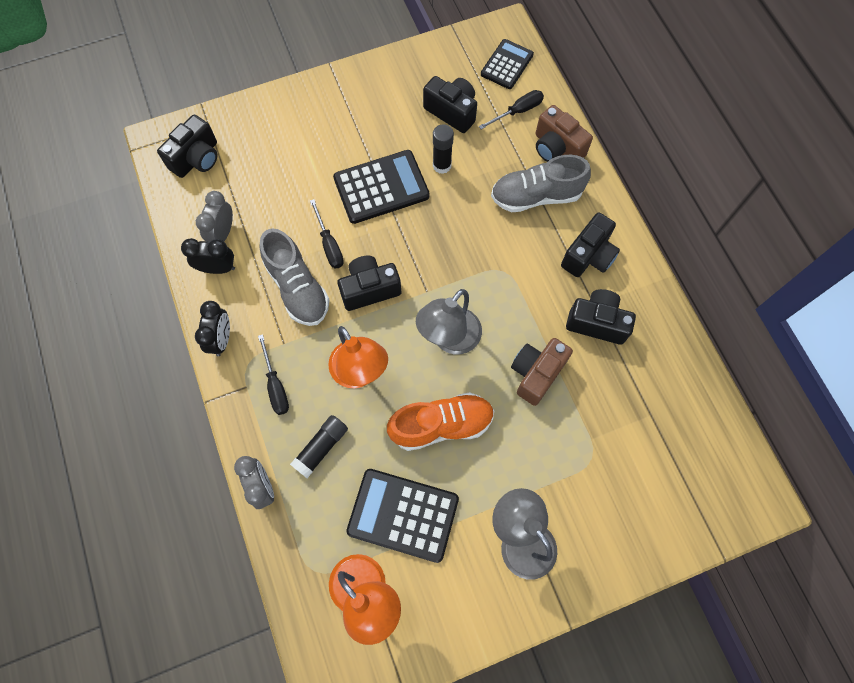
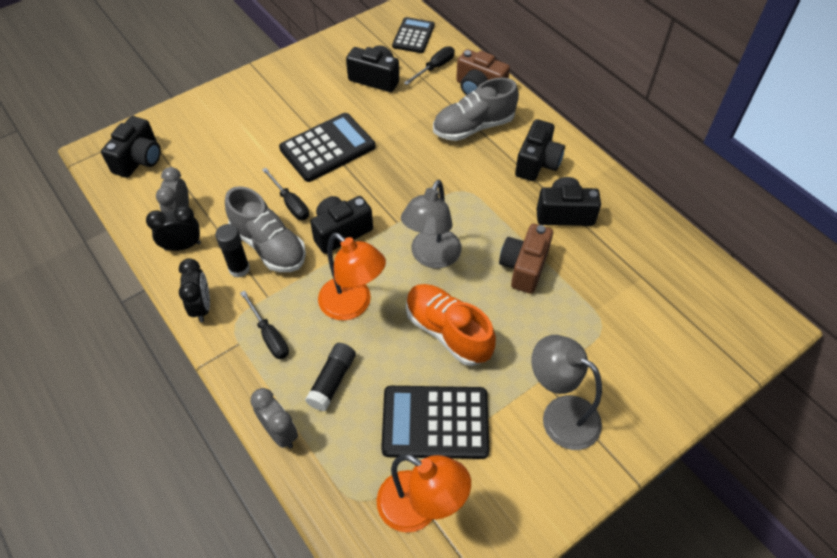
camera: 15 degrees left, 15 degrees down
(441, 425) = (448, 332): orange shoe -> orange shoe turned 105 degrees counterclockwise
(442, 165) = (379, 120): black glue stick -> black glue stick (239, 269)

